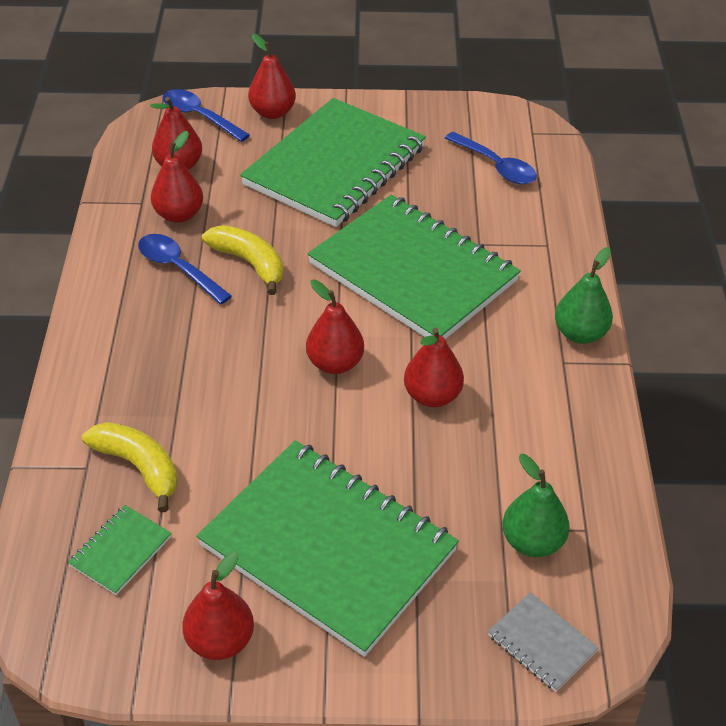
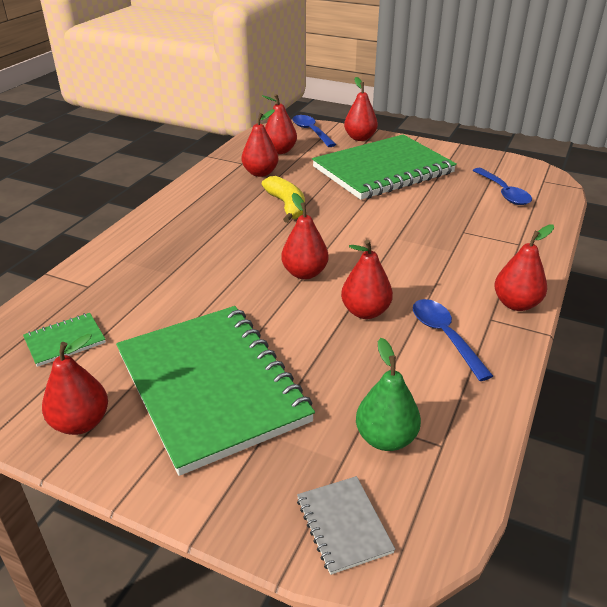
camera: 25 degrees right, 10 degrees down
(139, 467) = (121, 295): yellow banana -> none
(178, 268) = (238, 198): blue spoon -> blue spoon (444, 336)
(413, 272) = (400, 236): green notebook -> none
(580, 333) = (516, 304): green pear -> red pear

